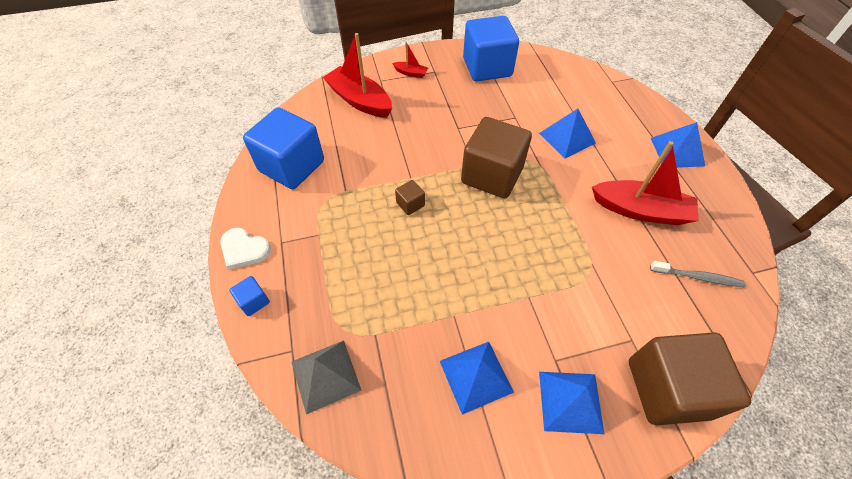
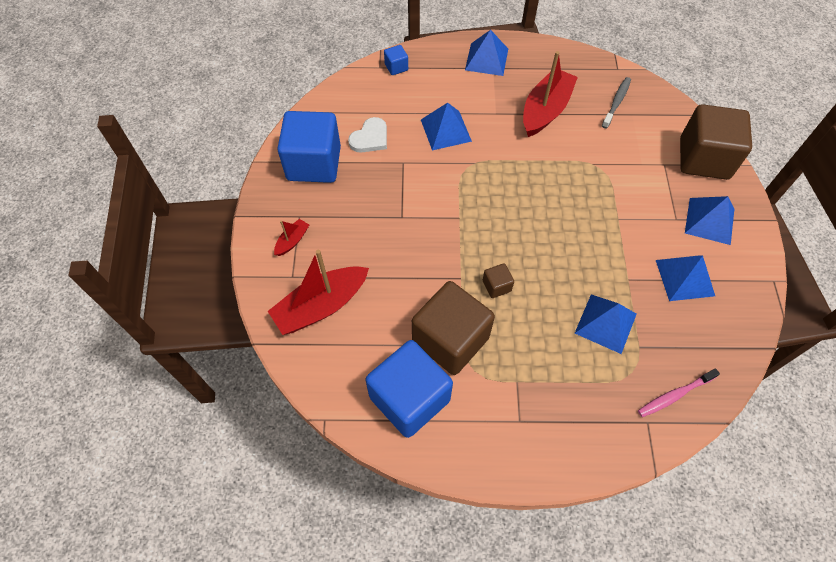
camera: 75 degrees left, 5 degrees up
(244, 249) = (522, 462): white heart -> white heart (370, 138)
(254, 301) = (589, 455): blue cube -> blue cube (396, 67)
(325, 375) = (674, 395): grey pyramid -> pink toothbrush
(395, 299) = (605, 323): none -> blue pyramid
(492, 175) = (477, 205): brown cube -> brown cube (450, 340)

